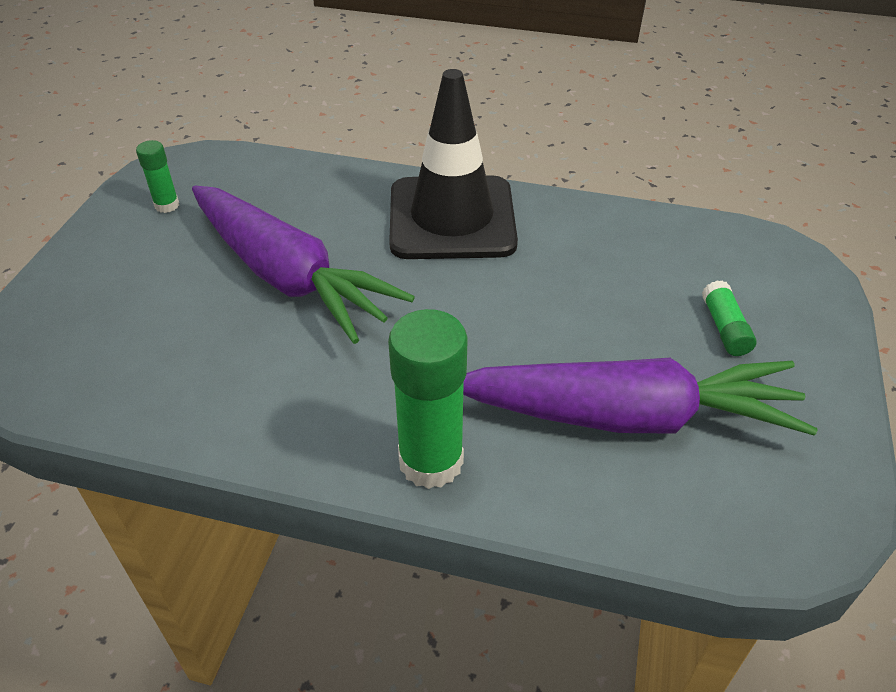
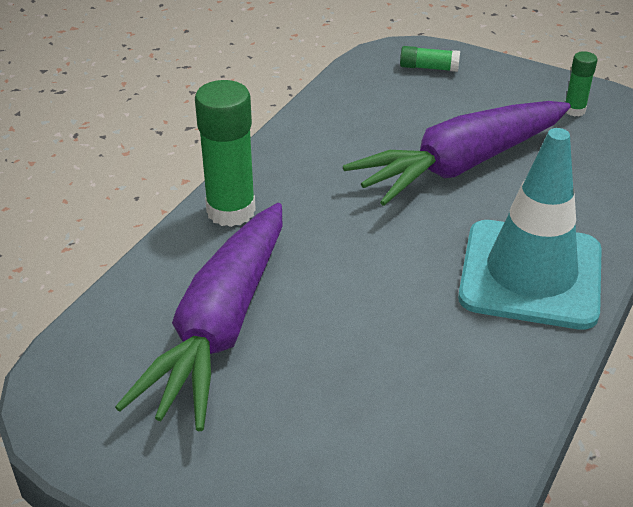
camera: 105 degrees right, 5 degrees down
(452, 218) = (530, 274): black traffic cone -> turquoise traffic cone
(724, 328) = (298, 439): green glue stick -> green glue stick (429, 68)

